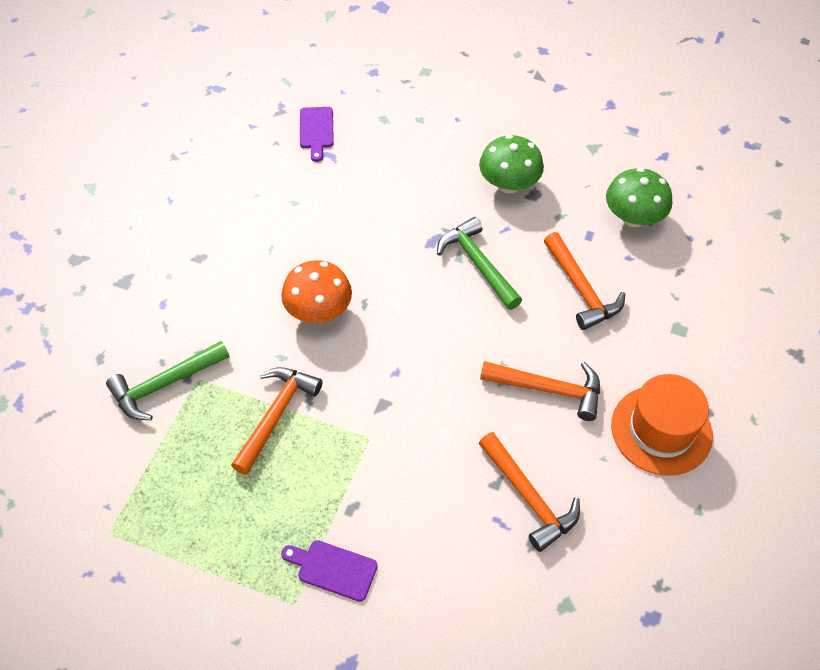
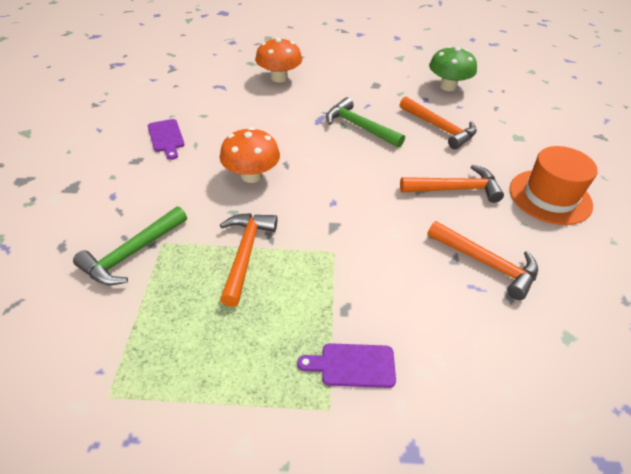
camera: 20 degrees left, 10 degrees down
(316, 130) = (204, 75): purple cutting board -> purple cutting board (166, 137)
(410, 155) = (279, 78): none -> orange mushroom
(509, 184) = (356, 82): green mushroom -> none

